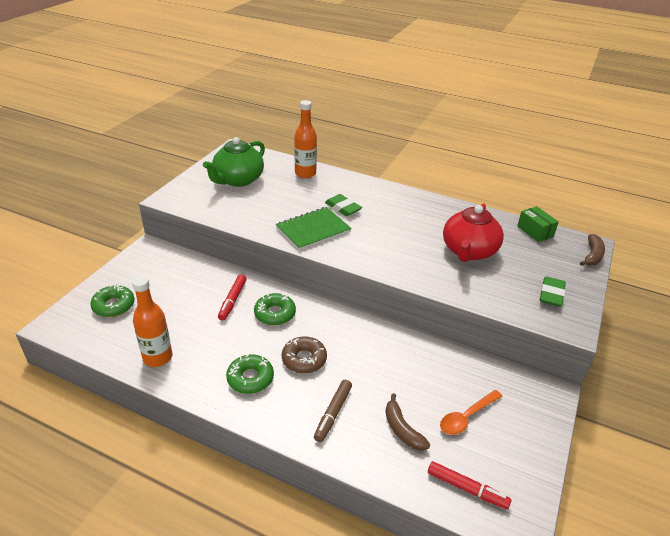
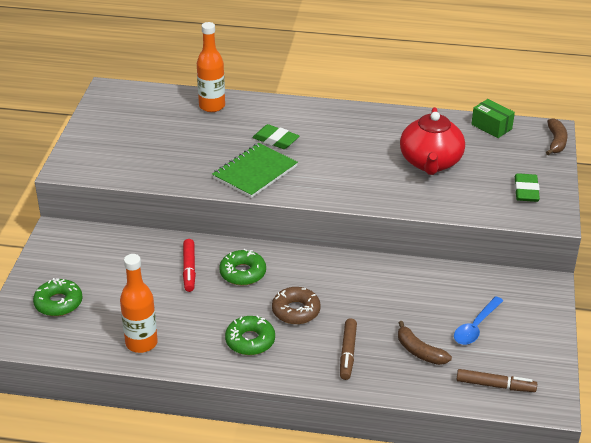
camera: 15 degrees left, 0 degrees up
(238, 180) = (136, 129): green teapot -> none
(466, 417) = (475, 327): orange spoon -> blue spoon
(467, 489) = (495, 385): red marker -> brown marker

